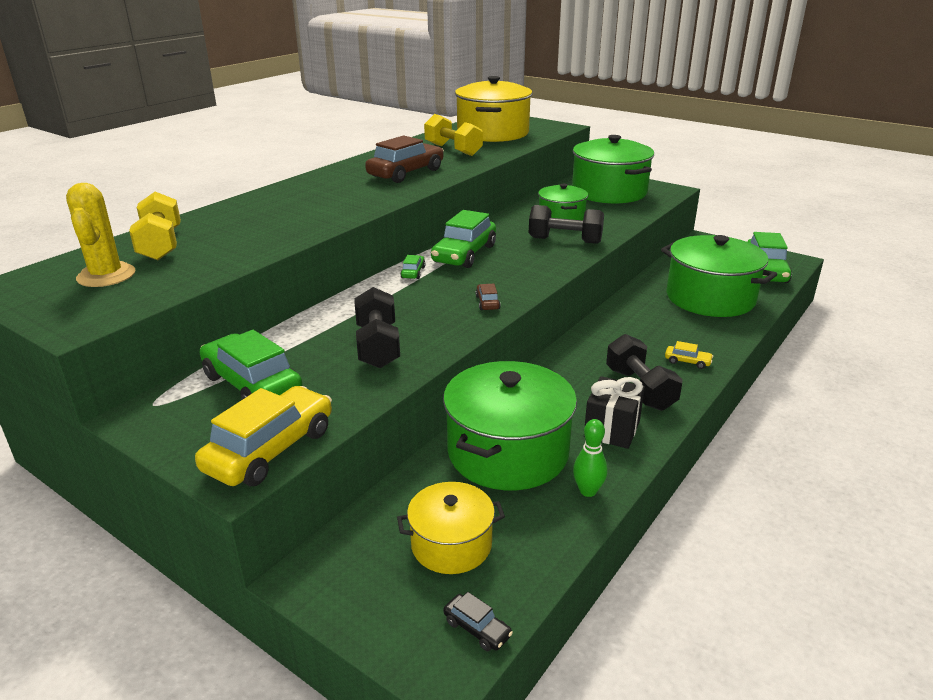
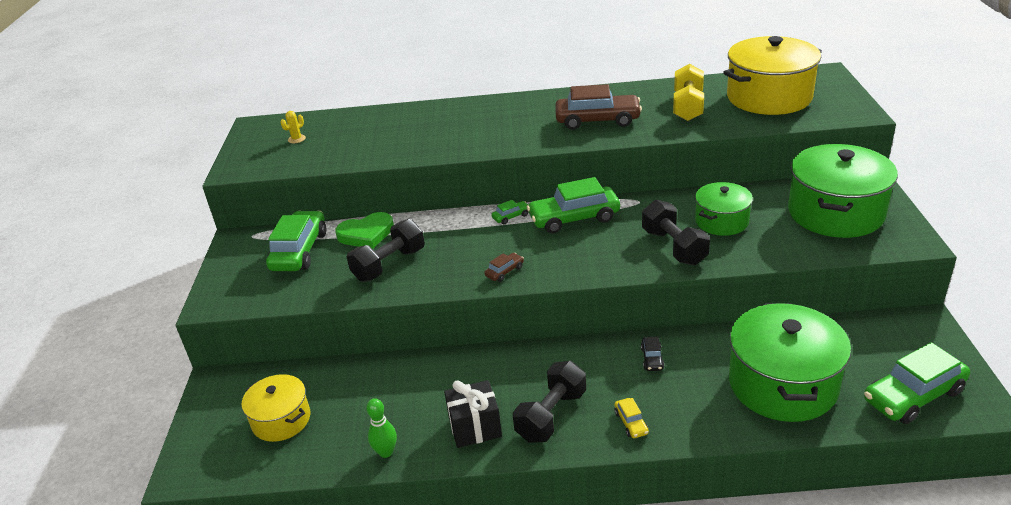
camera: 55 degrees right, 5 degrees up
(106, 275) = (296, 139): yellow cactus -> yellow cactus, size x0.47
(161, 245) = (353, 126): yellow dumbbell -> none
(270, 450) = (242, 298): yellow car -> none
(301, 339) = (366, 234): none -> green heart
(477, 628) = (219, 470): black car -> black car (652, 358)
(507, 452) = (396, 392): green pot -> none

